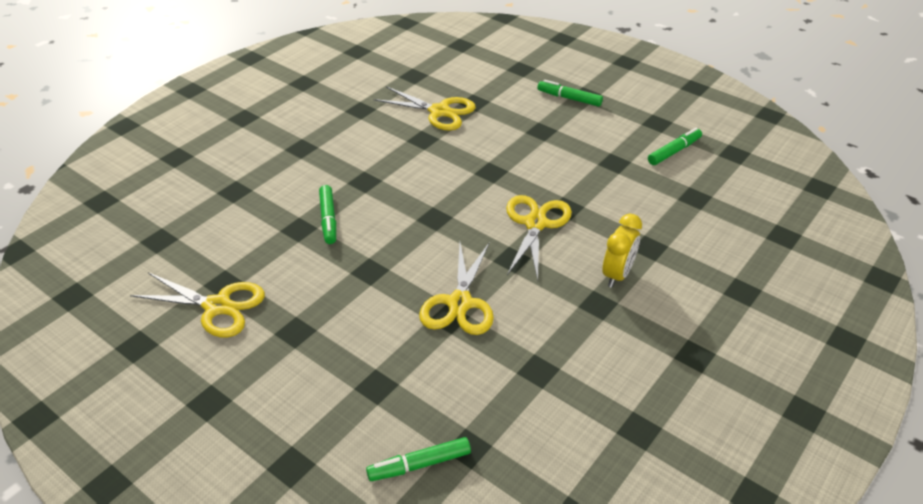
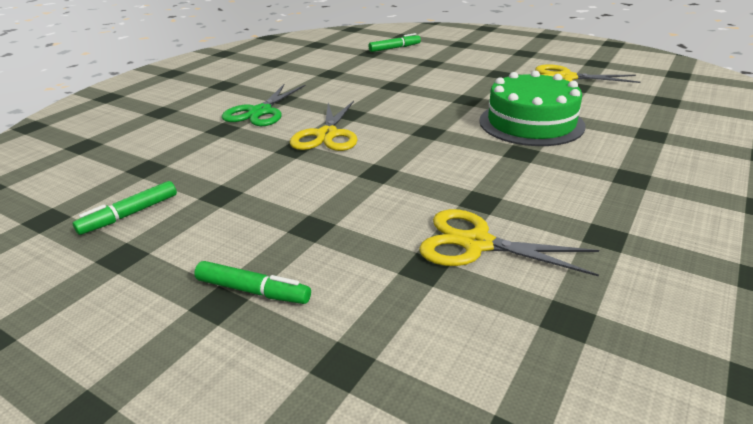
camera: 175 degrees right, 10 degrees down
(328, 219) = (531, 123): green marker -> green cake
(459, 303) = (388, 91): yellow scissors -> none
(617, 275) = (260, 112): yellow clock -> green scissors

